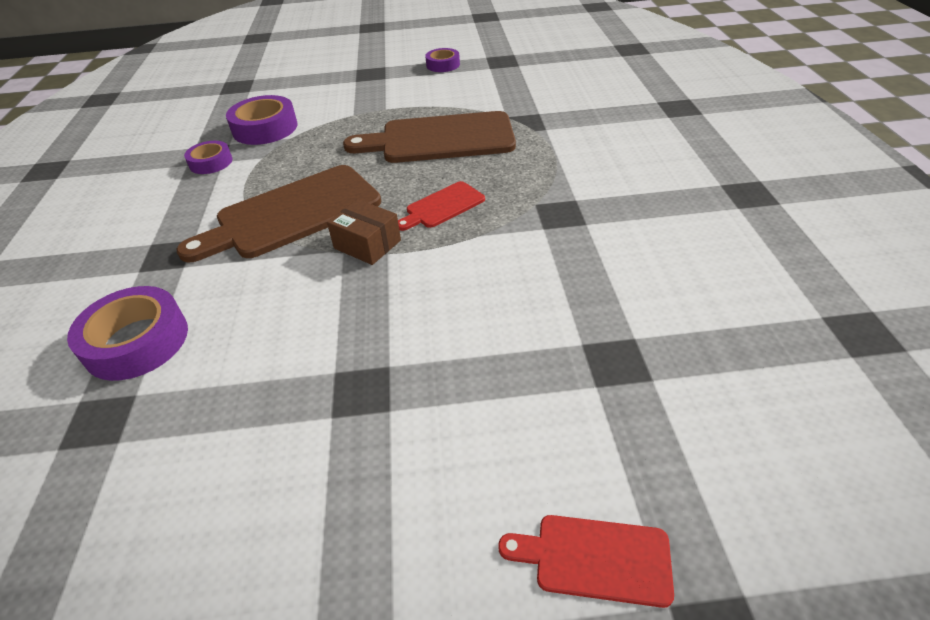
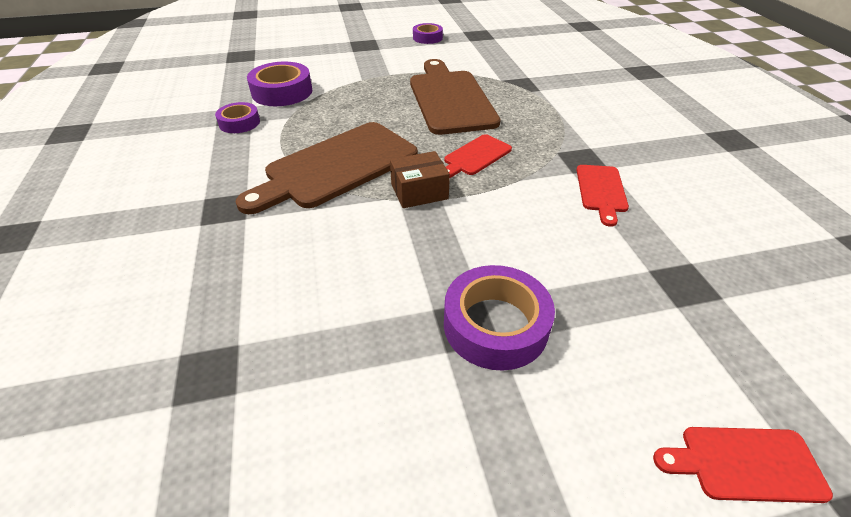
camera: 10 degrees left, 0 degrees up
(137, 341) = (222, 292): purple tape -> purple tape (495, 325)
(367, 244) = (419, 191): brown box -> brown box turned 45 degrees counterclockwise
(440, 139) = (450, 99): brown cutting board -> brown cutting board turned 90 degrees clockwise
(566, 251) = (601, 191): none -> red cutting board

